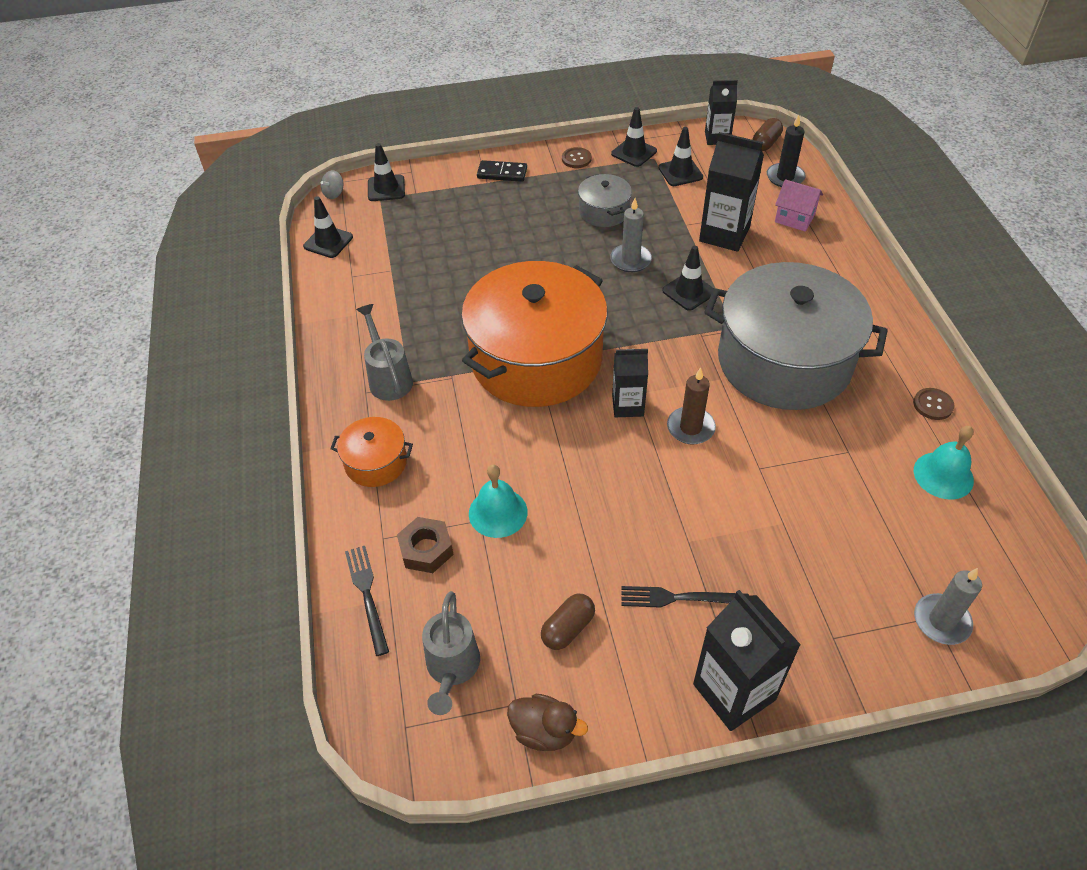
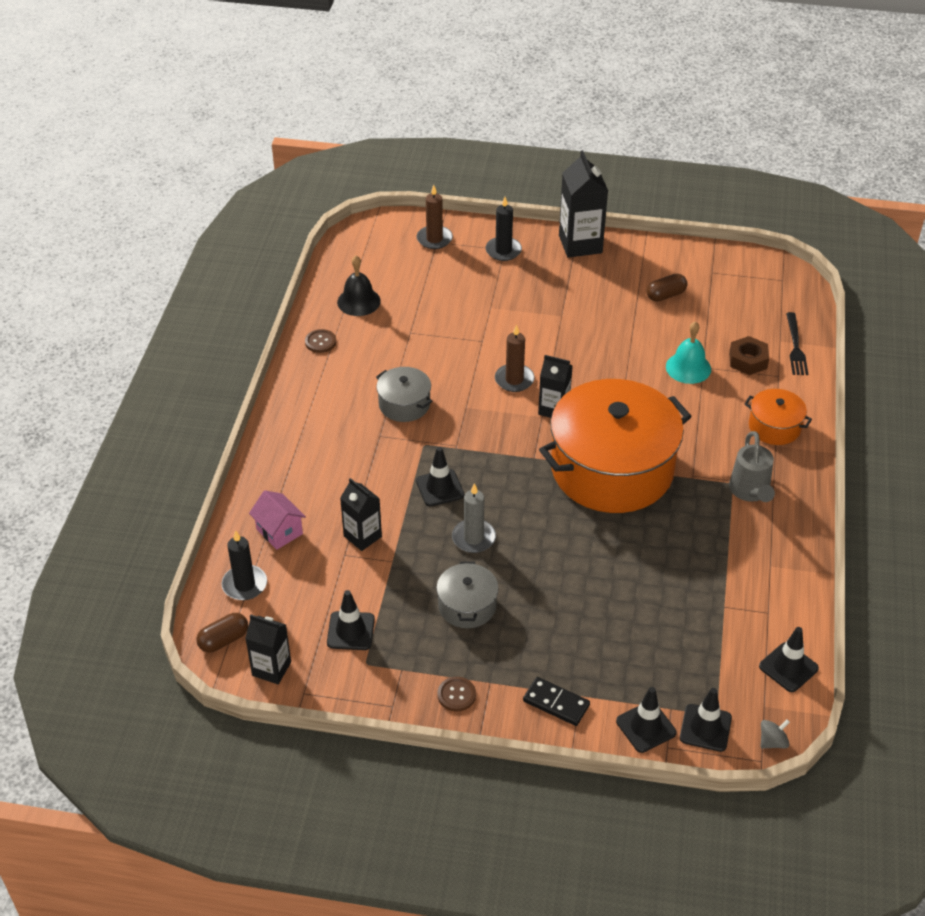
camera: 160 degrees left, 5 degrees down
(452, 668) = (746, 297): grey watering can -> none
(544, 731) = (699, 257): brown duck -> none
(634, 152) = (383, 680): black traffic cone -> black traffic cone (646, 727)
(679, 598) = (586, 290): black fork -> none
(724, 234) = (362, 536): black carton -> black carton, size x0.62
(784, 361) = (404, 404): grey pot -> grey pot, size x0.44
(833, 634) = (503, 251): none -> black candle
(941, 621) = (434, 239): grey candle -> brown candle
(943, 475) = (358, 301): turquoise bell -> black bell

